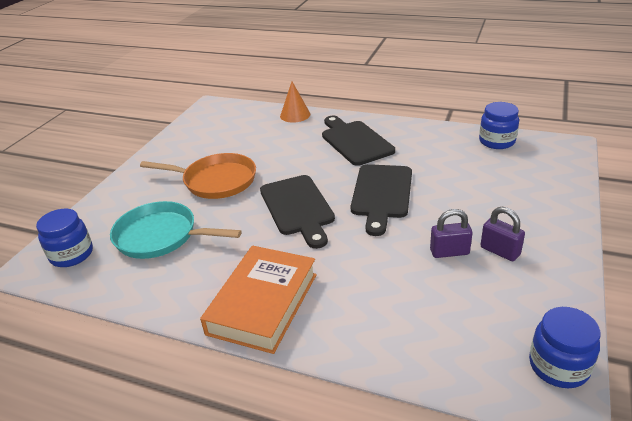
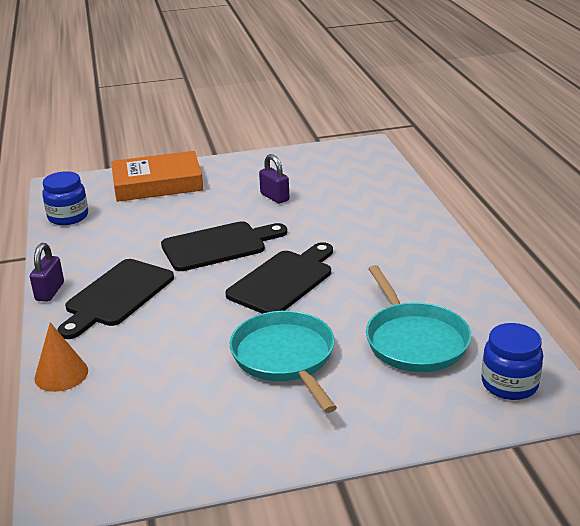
camera: 125 degrees left, 5 degrees down
(216, 181) = (285, 358): orange pan -> turquoise pan
(263, 303) = (418, 246): orange book -> orange book (157, 183)
(500, 251) = (254, 181): purple padlock -> purple padlock (50, 291)
(558, 366) = (344, 149): blue jar -> none

